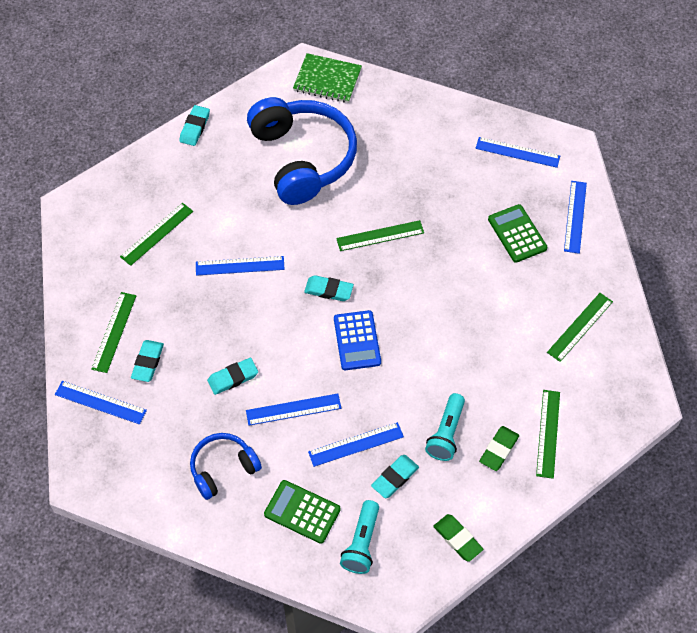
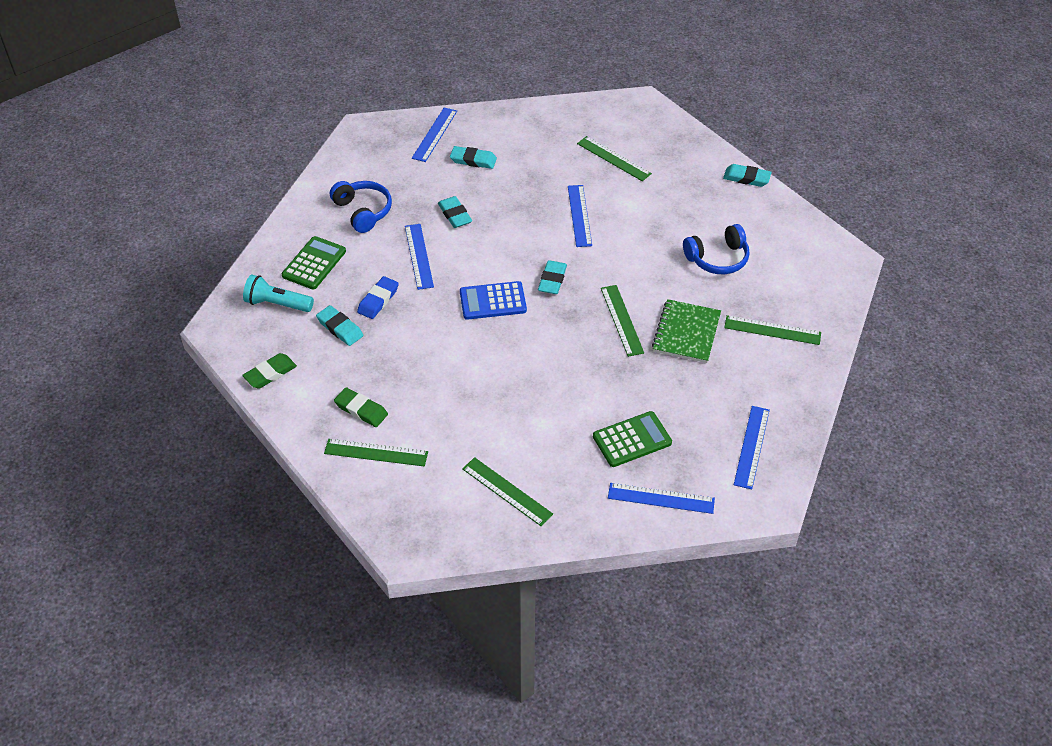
camera: 90 degrees right, 10 degrees down
(114, 332) = (505, 138): green ruler -> green ruler (772, 330)
(302, 158) = (717, 258): blue headphones -> blue headphones, size x0.52
(327, 80) = (831, 277): green notebook -> green notebook (686, 333)
(356, 444) = (378, 300): blue ruler -> blue eraser
(446, 433) = (383, 368): turquoise flashlight -> none

